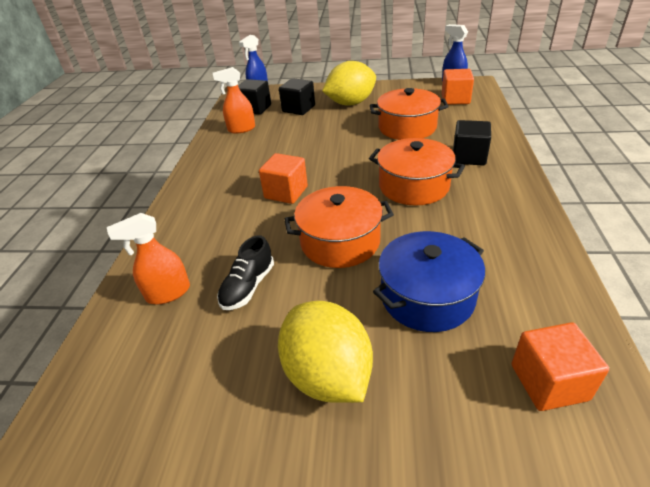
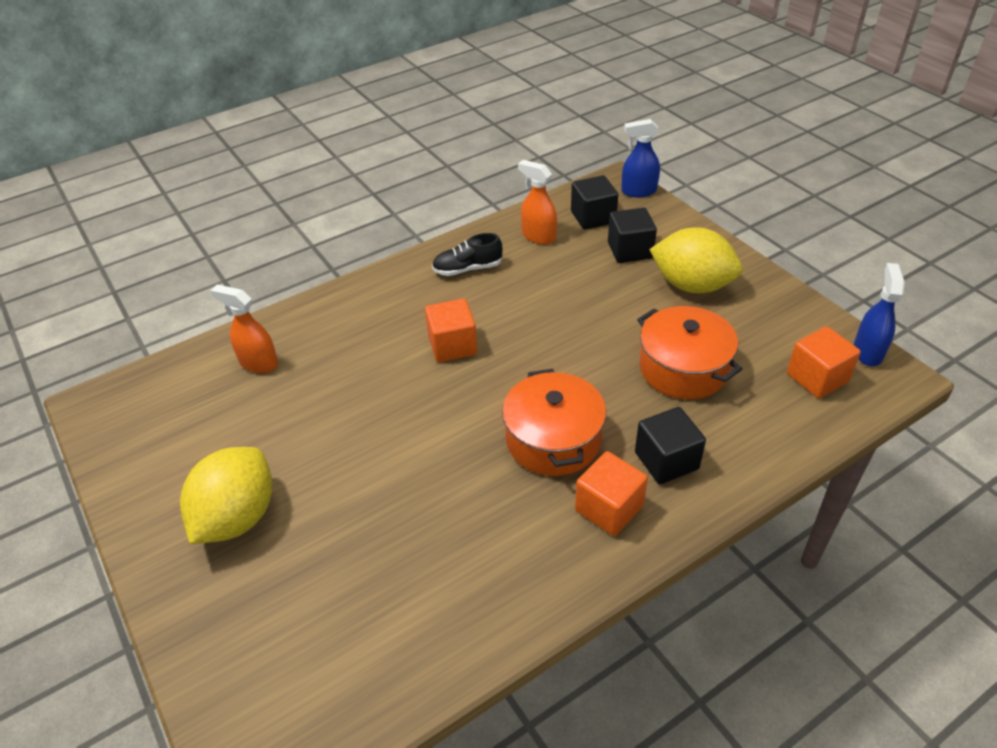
camera: 50 degrees right, 5 degrees up
(248, 287) = (300, 406): black shoe -> black shoe (467, 269)
(340, 242) = (406, 432): orange pot -> none
(427, 296) = (374, 539): blue pot -> none
(549, 382) = (323, 678): orange cube -> orange cube (609, 508)

